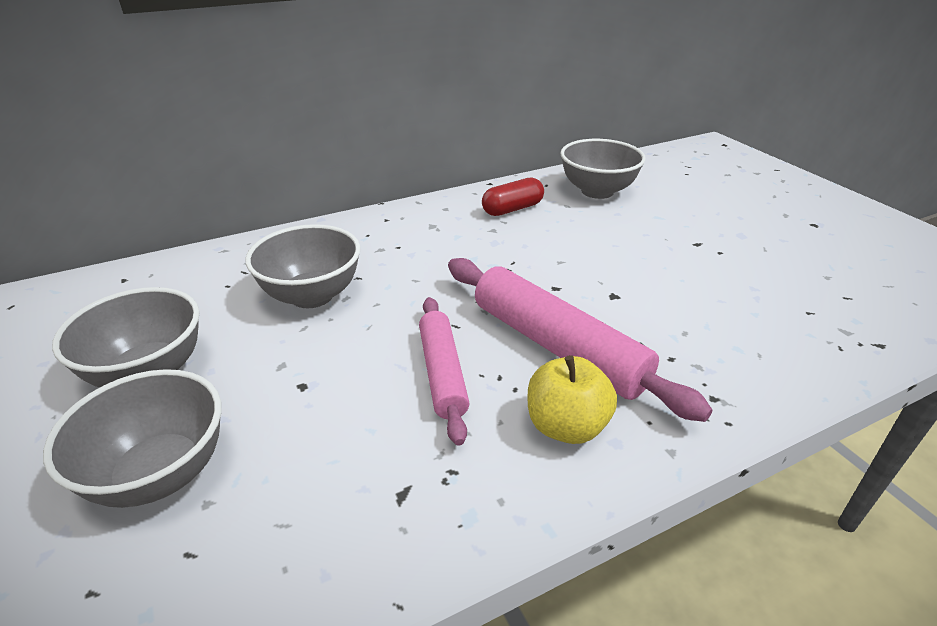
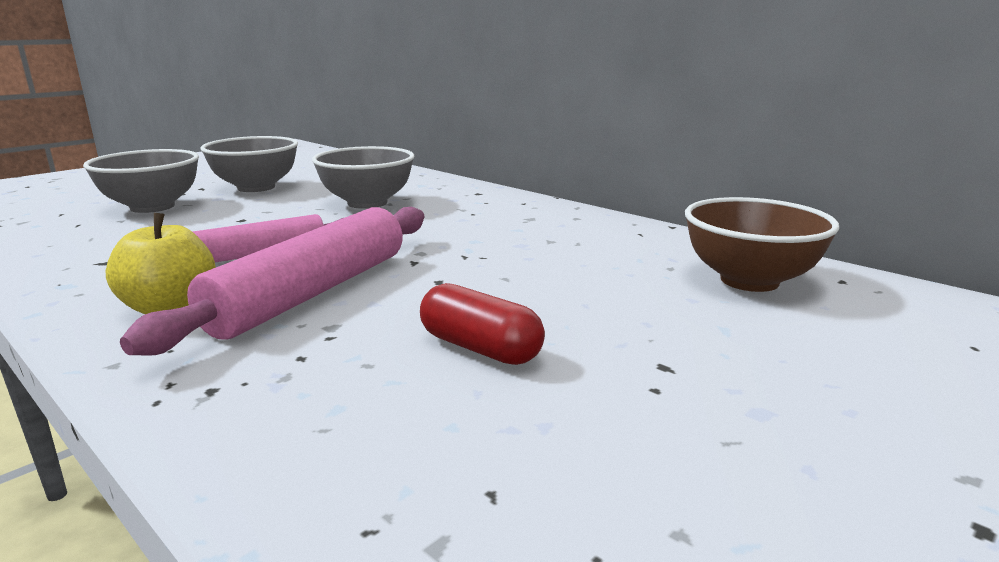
camera: 70 degrees right, 15 degrees down
(512, 209) = (616, 243): red capsule -> red capsule (480, 348)
(597, 191) = (749, 281): grey bowl -> brown bowl

